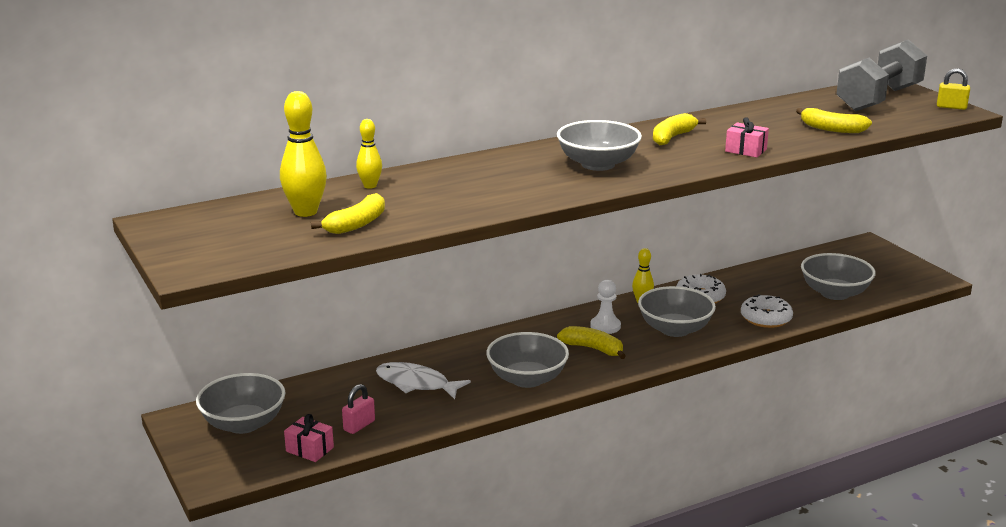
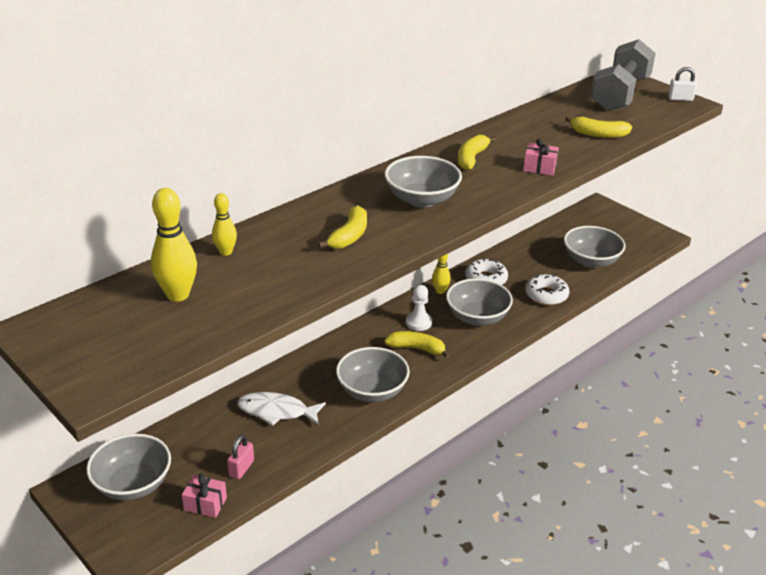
camera: 15 degrees left, 10 degrees up
(356, 224) = (234, 305): yellow banana -> yellow banana (349, 236)
(951, 107) = (680, 99): yellow padlock -> white padlock

